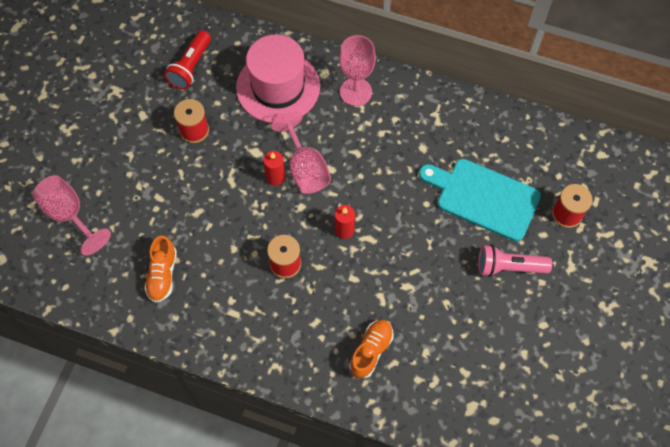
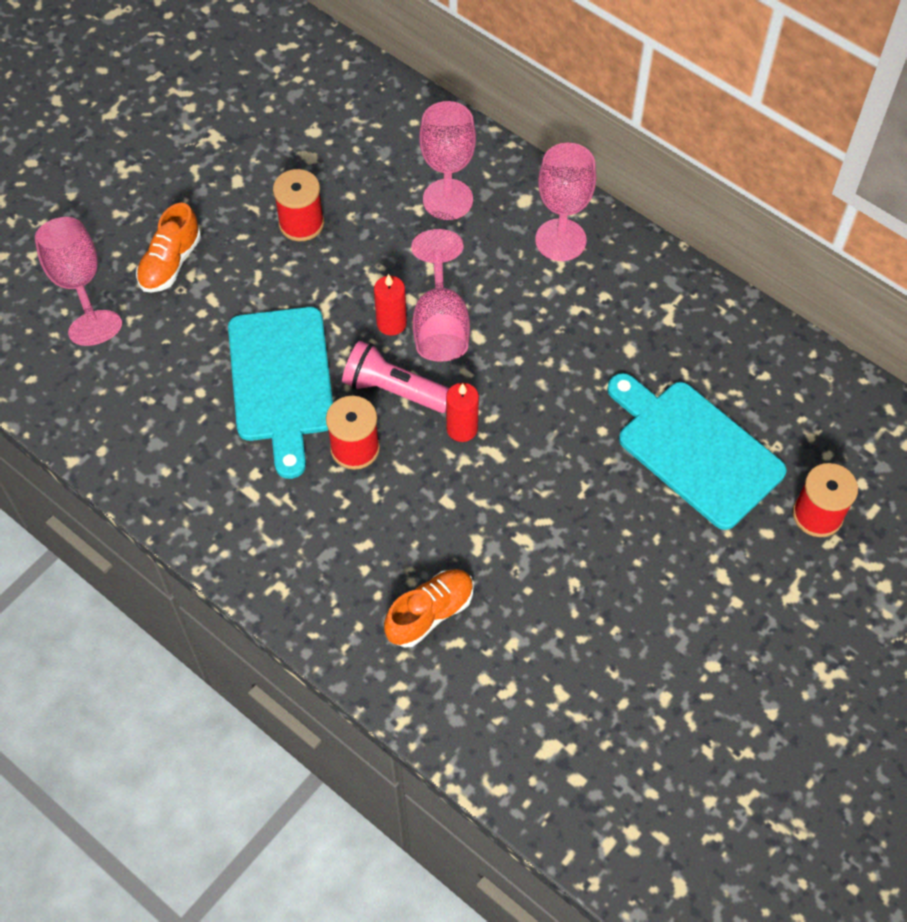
camera: 20 degrees right, 5 degrees down
(162, 274) = (172, 406): orange shoe -> orange shoe (170, 263)
(190, 67) = (333, 135): red flashlight -> none
(223, 236) = (282, 381): none -> turquoise cutting board
(278, 87) = (447, 199): pink hat -> pink goblet
(509, 267) = (693, 562): pink flashlight -> pink flashlight (394, 390)

